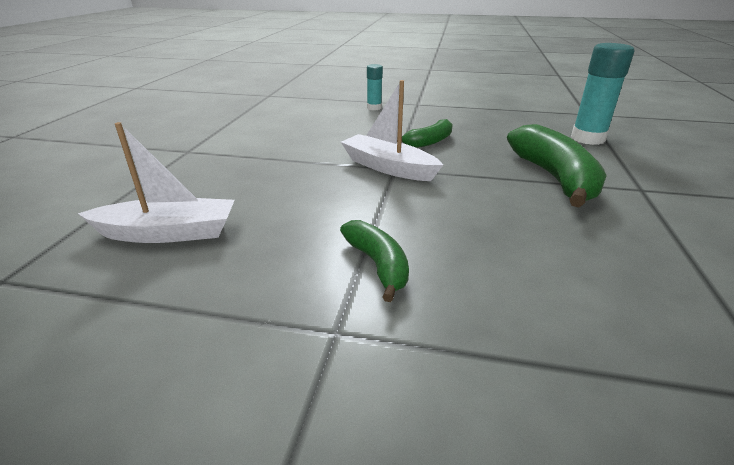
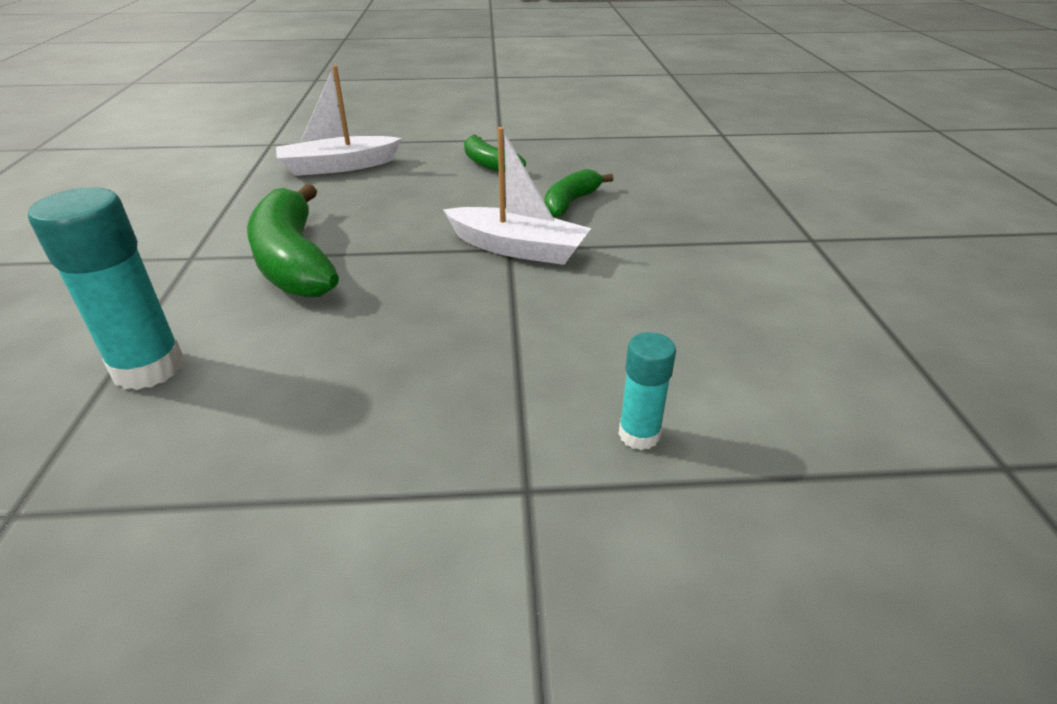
camera: 165 degrees right, 5 degrees up
(168, 233) = (667, 163): white boat -> white boat (338, 166)
(429, 142) = (469, 310): green banana -> green banana (570, 203)

